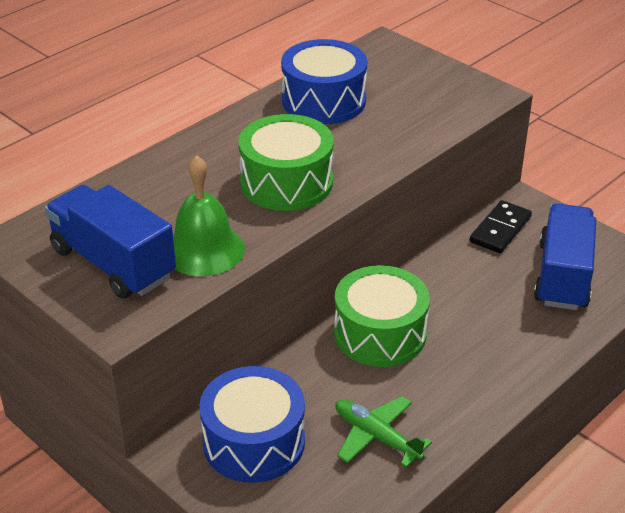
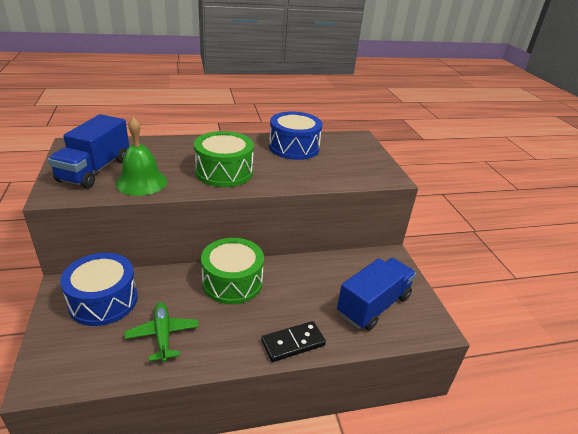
camera: 30 degrees right, 5 degrees down
(113, 263) = (95, 170): blue truck -> blue truck turned 150 degrees counterclockwise
(500, 229) = (362, 263): black domino -> black domino (293, 343)

